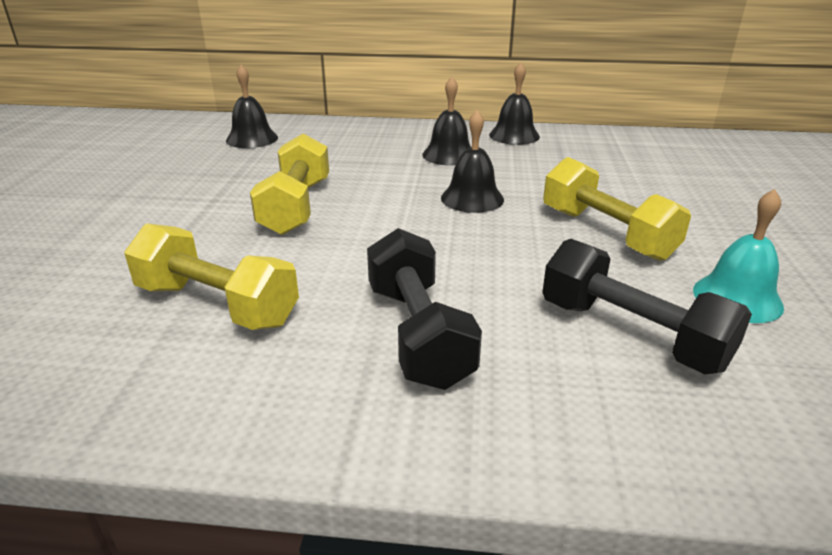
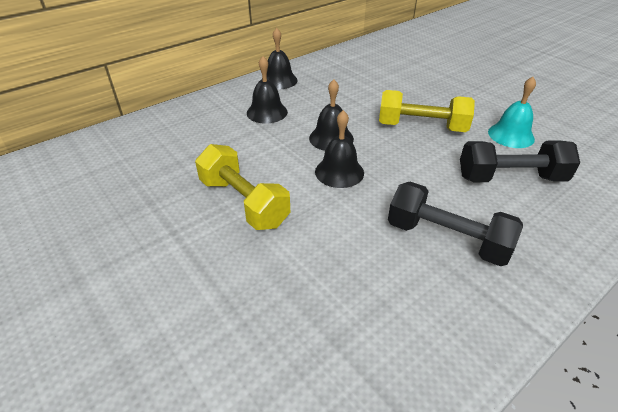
camera: 45 degrees left, 10 degrees up
(217, 305) = (328, 301): yellow dumbbell -> none
(252, 139) = (100, 164): black bell -> black bell (339, 172)

